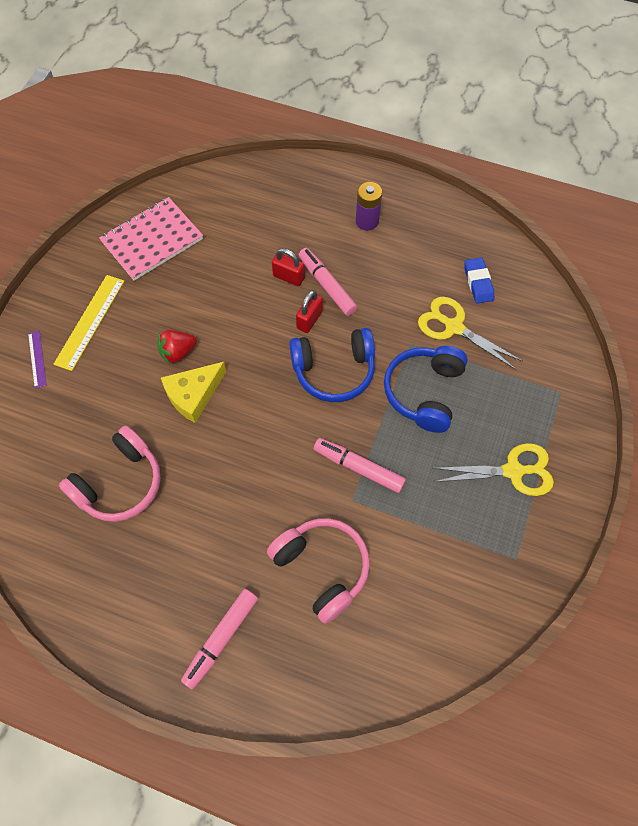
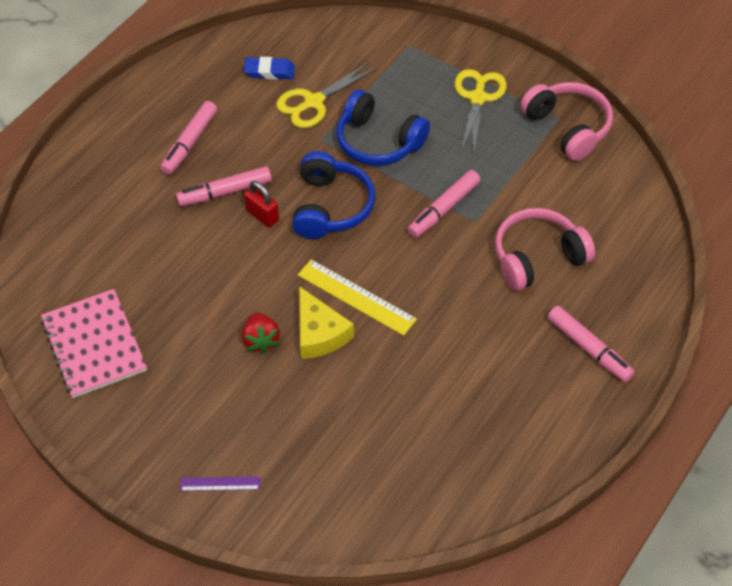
camera: 75 degrees left, 10 degrees down
(90, 321) = (187, 423): yellow ruler -> yellow ruler (356, 297)
(120, 483) = (405, 415): pink headphones -> pink headphones (568, 127)
(288, 277) = (200, 223): red padlock -> none
(367, 221) = (155, 141): purple battery -> none
(373, 246) = (189, 143): none -> pink marker

